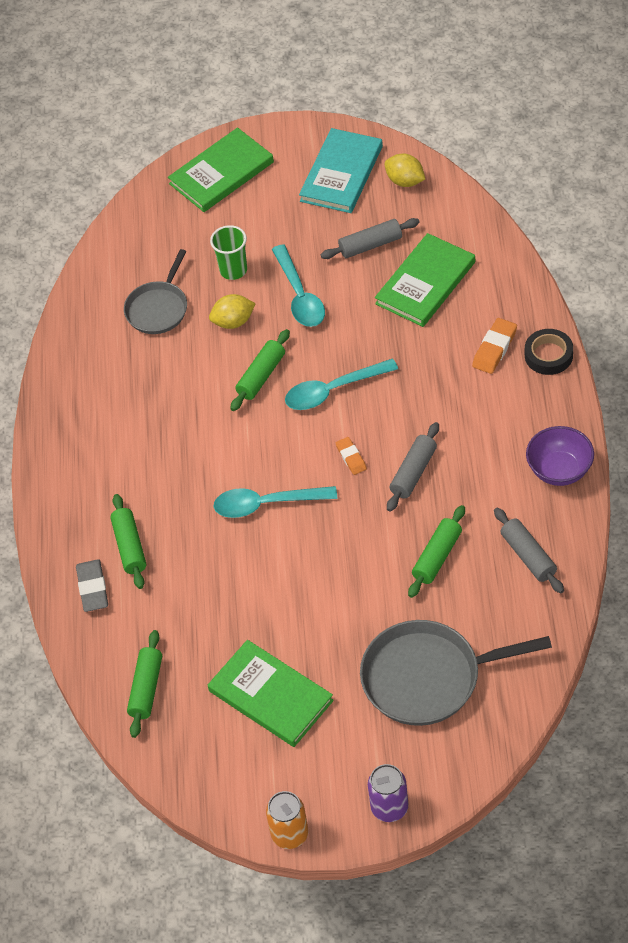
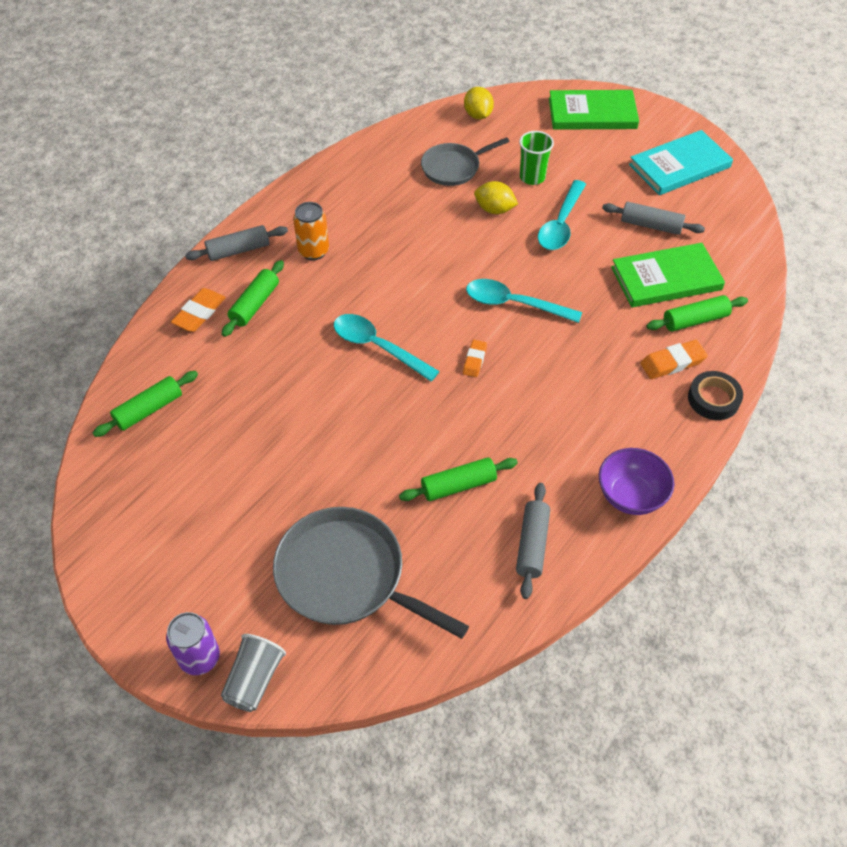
camera: 35 degrees right, 0 degrees up
(93, 588) = (199, 313): grey eraser -> orange eraser
(261, 376) = (473, 258): green rolling pin -> green rolling pin (695, 320)
(270, 696) = (220, 488): green book -> none
(290, 834) = (108, 609): orange can -> orange can (313, 251)
(405, 181) = (724, 200): yellow lemon -> yellow lemon (478, 115)
(413, 472) = (510, 407): grey rolling pin -> grey rolling pin (238, 250)
(441, 789) = (254, 680): none -> grey cup

